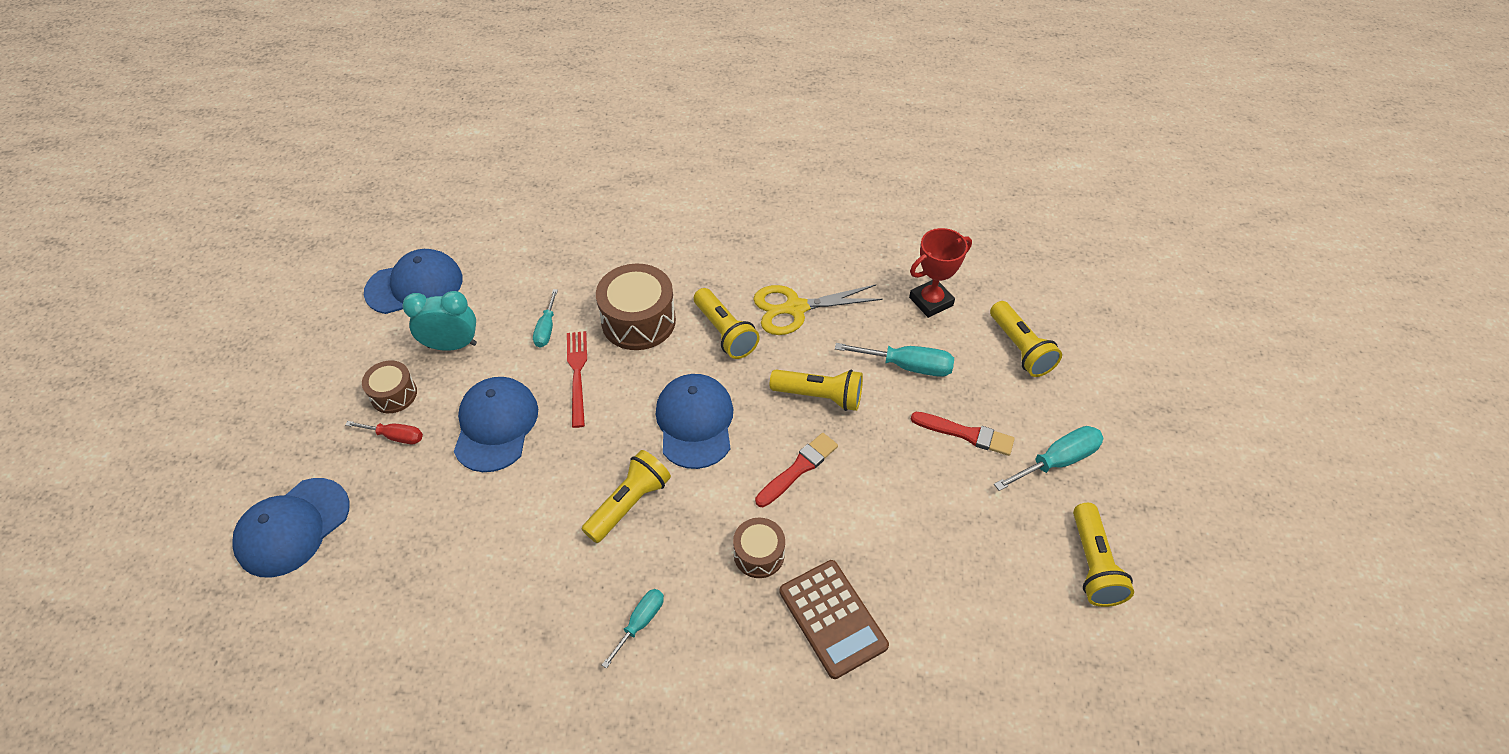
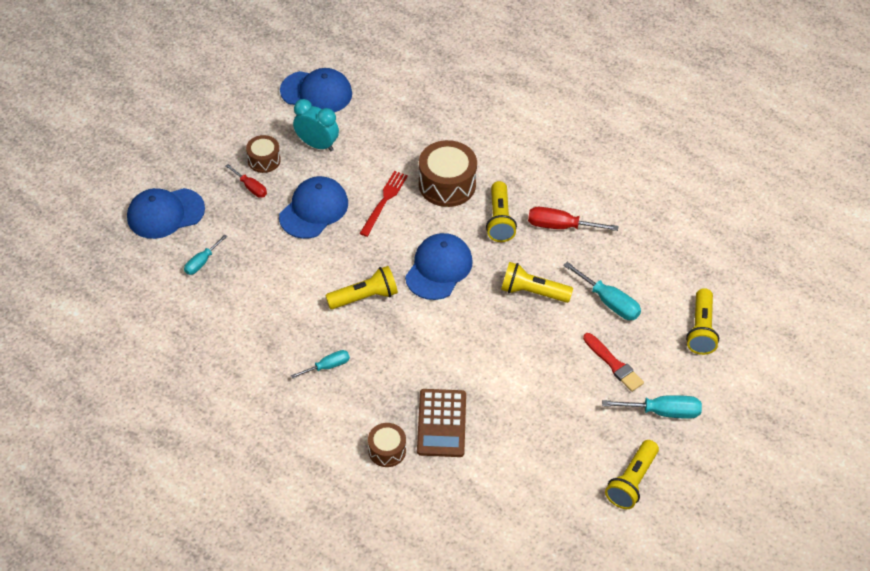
camera: 30 degrees right, 0 degrees up
(546, 329) = (383, 161): turquoise screwdriver -> turquoise screwdriver (201, 262)
(759, 554) = (423, 366): brown drum -> brown drum (387, 450)
(795, 308) = (560, 226): yellow scissors -> red screwdriver
(798, 469) = (484, 329): red brush -> none
(819, 396) = (533, 292): yellow flashlight -> yellow flashlight turned 150 degrees clockwise
(931, 301) = (662, 267): red trophy -> none

